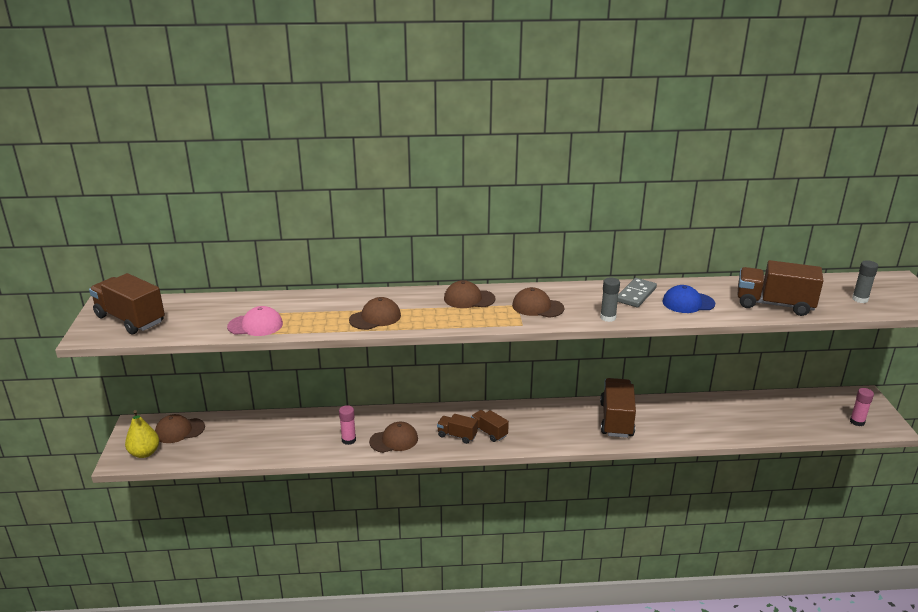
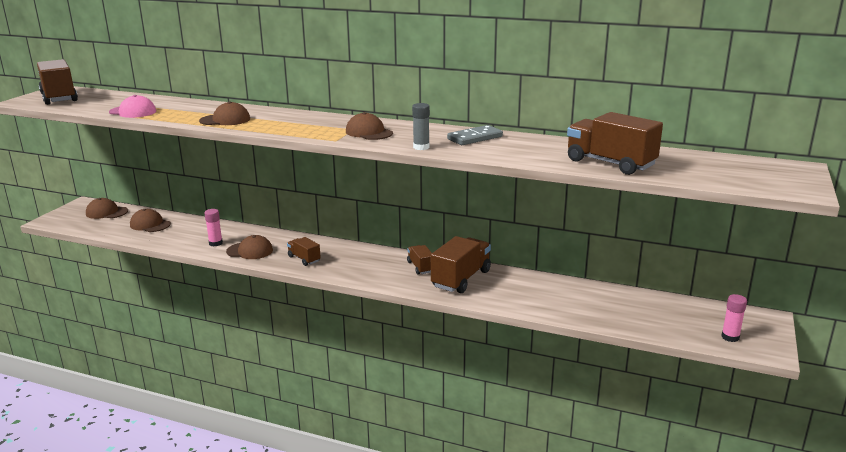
camera: 25 degrees right, 5 degrees down
(145, 453) = (68, 220): yellow pear -> none
(469, 299) = (319, 120): brown cap -> brown cap (150, 224)
(489, 432) = (333, 263): brown truck -> brown truck (420, 267)
(688, 303) = (518, 149): blue cap -> none
(860, 299) = (721, 174): grey glue stick -> none

